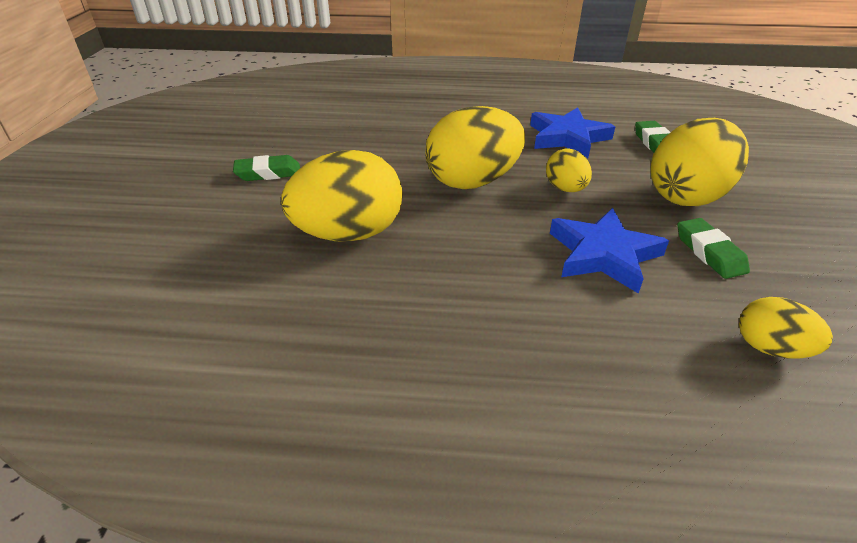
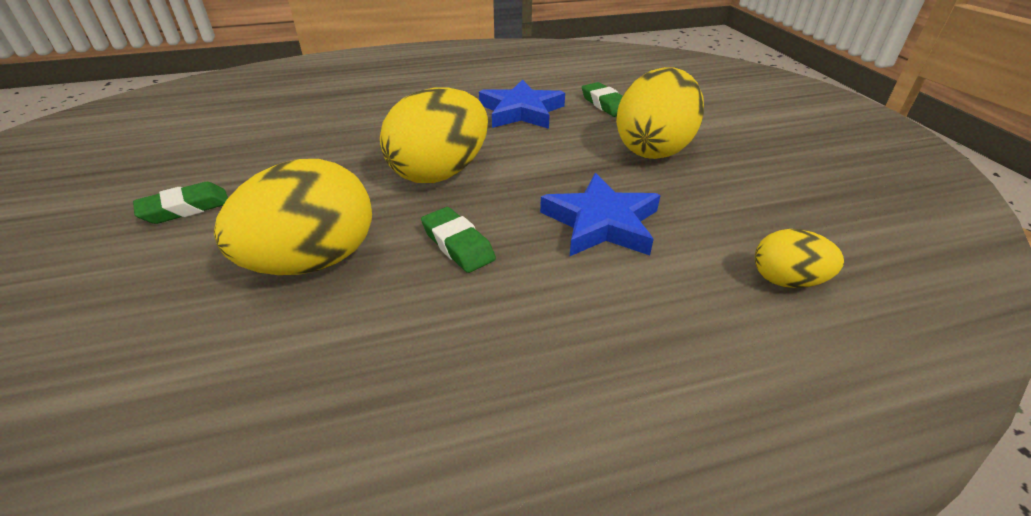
camera: 20 degrees left, 0 degrees up
(565, 189) = (538, 163): yellow egg -> none
(709, 253) = (695, 199): green eraser -> green eraser (458, 244)

